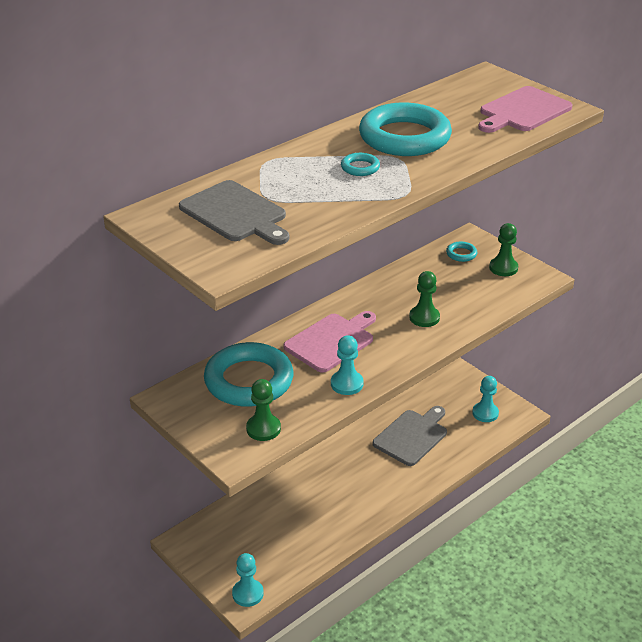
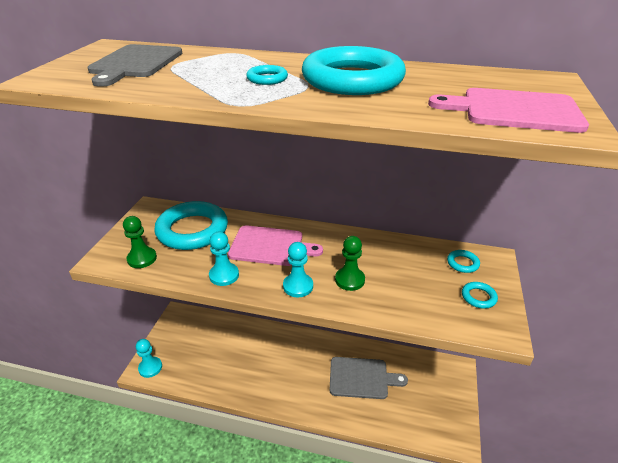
camera: 55 degrees right, 0 degrees up
(485, 413) = (432, 413): turquoise pawn -> turquoise pawn (298, 286)
(503, 268) = (478, 297): green pawn -> turquoise ring

